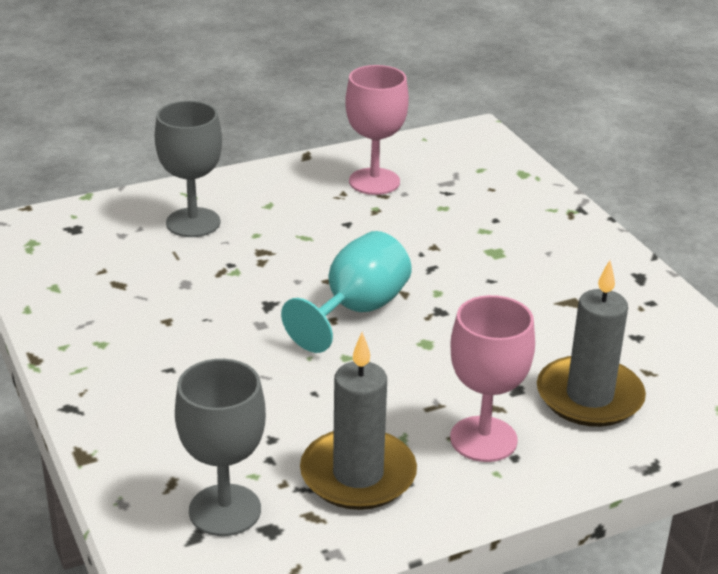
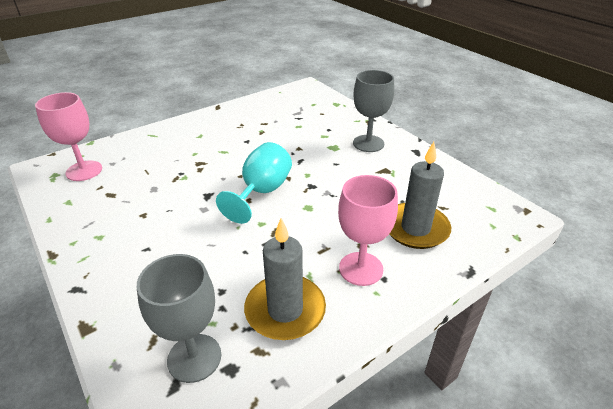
camera: 10 degrees left, 5 degrees up
(193, 222) = (156, 151): grey goblet -> grey goblet (368, 143)
(374, 181) = (257, 116): pink goblet -> pink goblet (84, 171)

